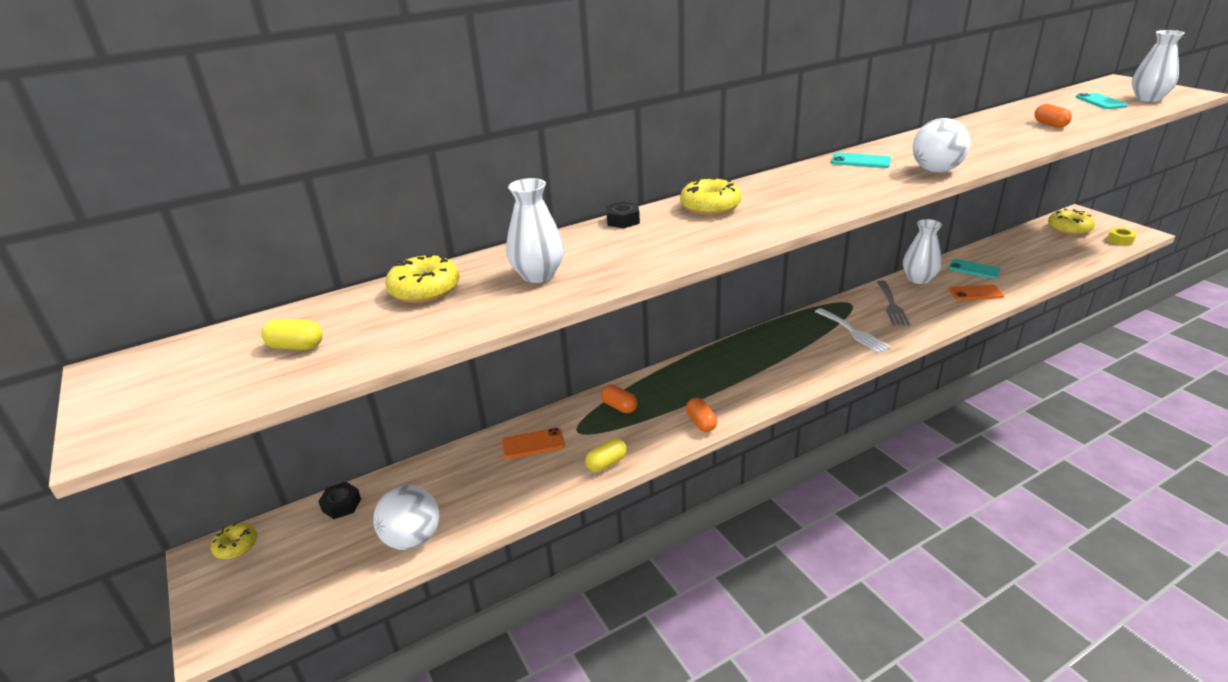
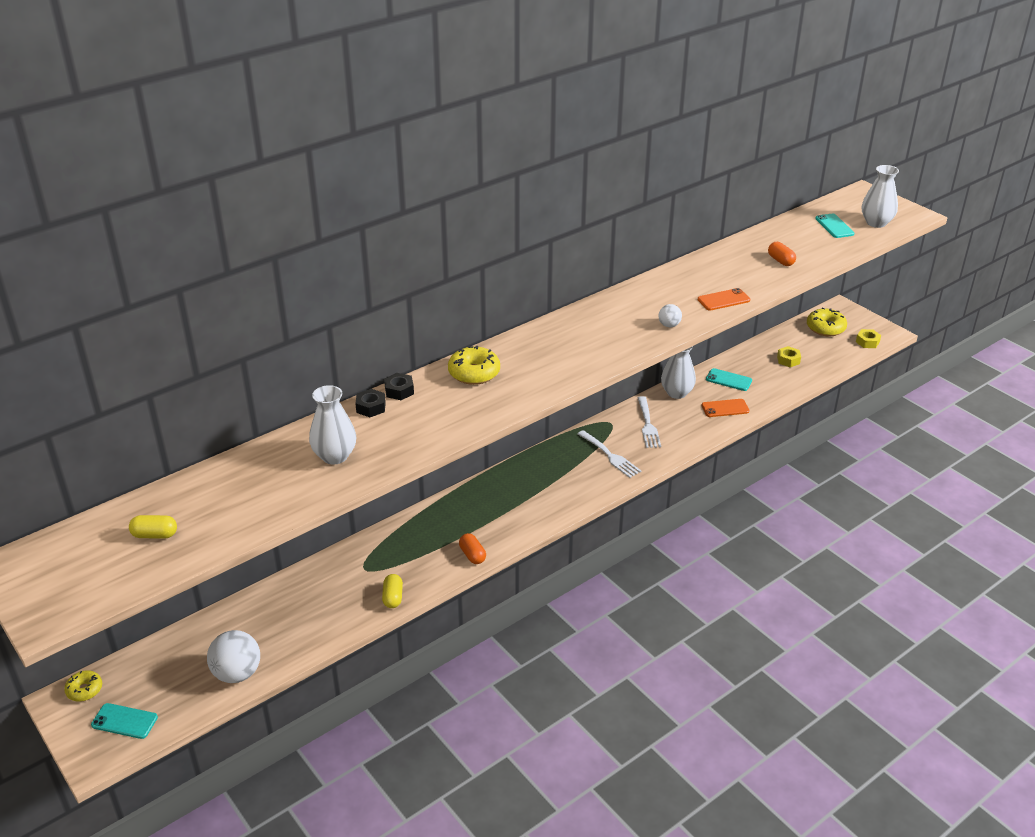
camera: 10 degrees left, 5 degrees up
(341, 505) = (166, 648): black nut -> black nut (371, 407)
(425, 290) = (243, 474): yellow donut -> none
(533, 444) = (326, 583): orange phone -> orange phone (723, 300)
(606, 463) = (393, 597): yellow capsule -> yellow capsule turned 45 degrees counterclockwise
(619, 407) = (399, 543): orange capsule -> none
(860, 161) = (607, 312): turquoise phone -> turquoise phone (124, 721)
(891, 305) = (648, 425): grey fork -> white fork
(936, 170) = (669, 325): white ball -> white ball, size x0.51
(1036, 254) = (788, 360): none -> yellow nut

